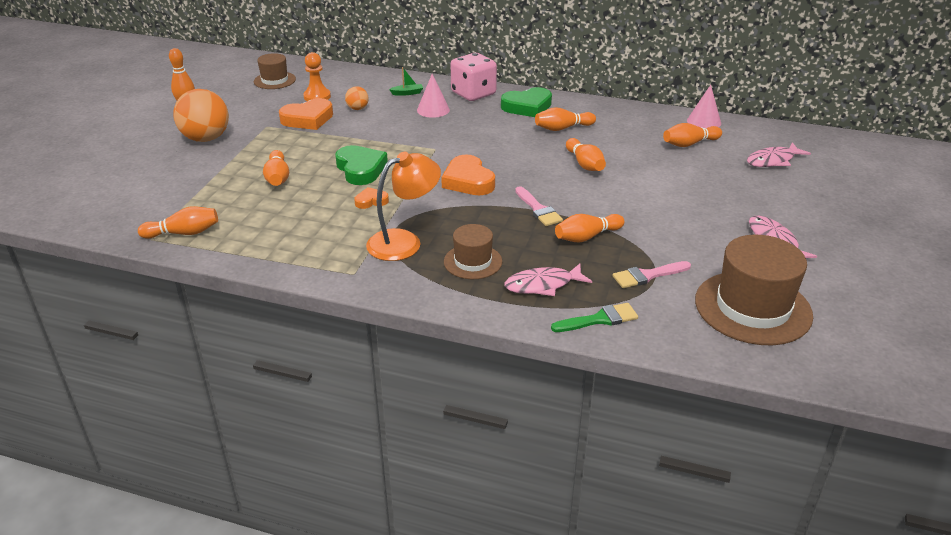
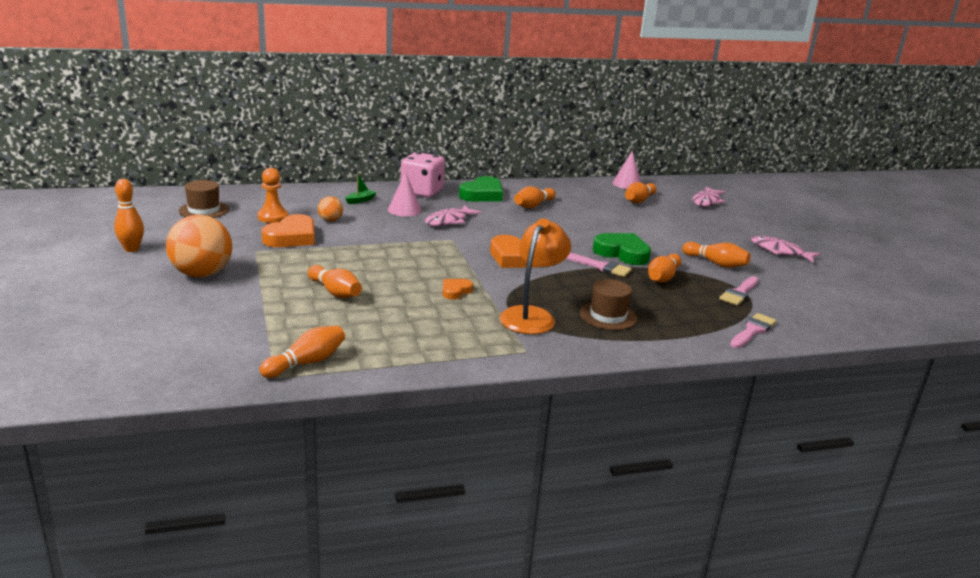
camera: 35 degrees left, 10 degrees down
(360, 169) = (407, 268): green heart -> green heart (622, 253)
(543, 285) = (682, 318): pink fish -> pink fish (449, 221)
(585, 164) = (587, 228): orange bowling pin -> orange bowling pin (716, 263)
(599, 319) = (752, 330): green brush -> pink brush
(752, 308) = (828, 296): brown hat -> none

